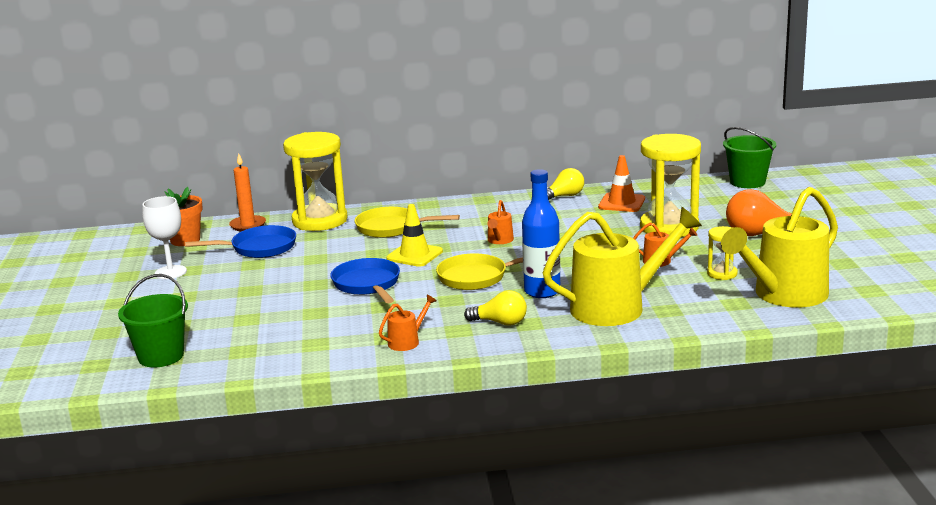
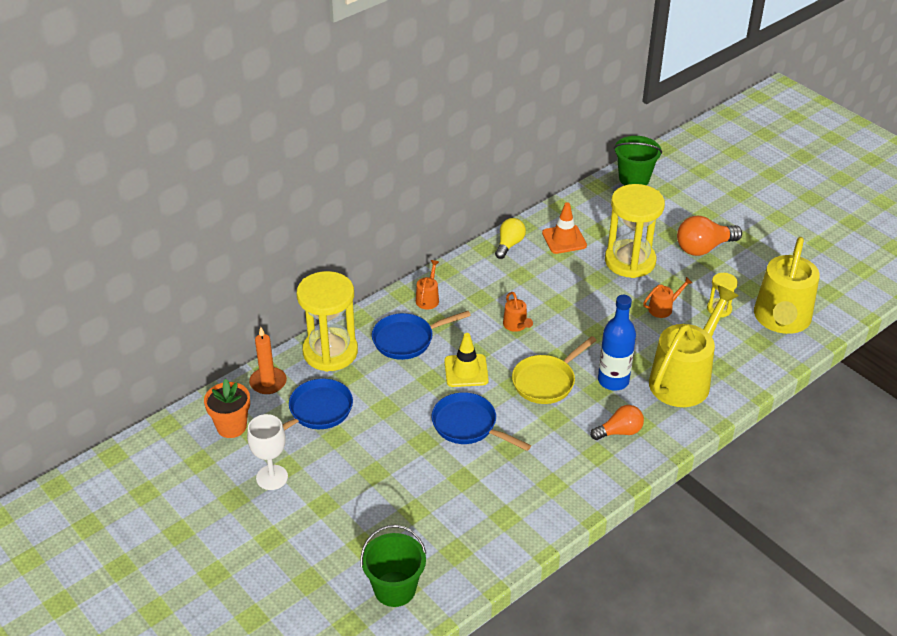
camera: 35 degrees left, 20 degrees up
(392, 228) = (407, 340): yellow pan -> blue pan
(407, 341) = (573, 484): orange watering can -> orange watering can (428, 298)
(500, 322) = (619, 432): yellow light bulb -> orange light bulb

